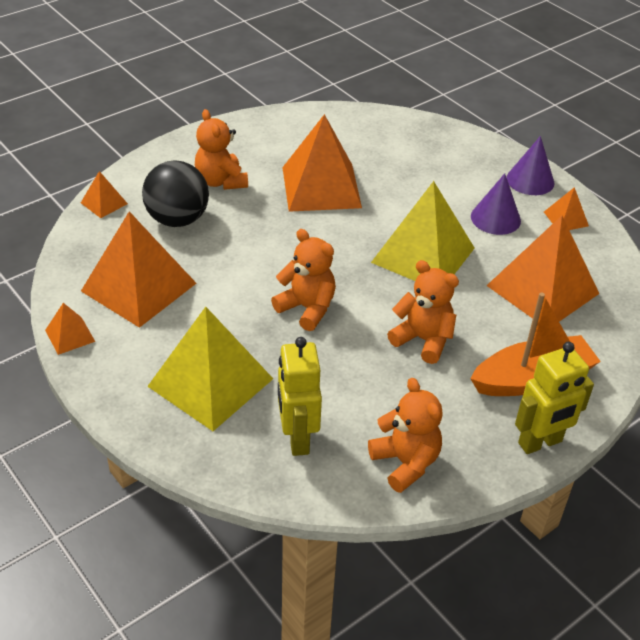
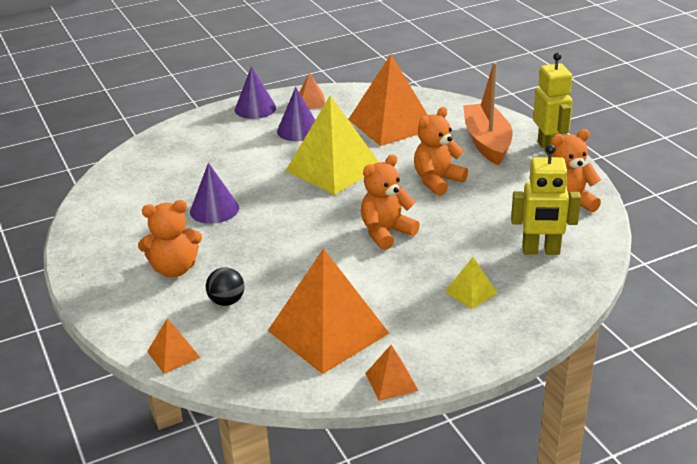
camera: 75 degrees left, 10 degrees down
(177, 219) = (227, 301): black ball -> black ball, size x0.54
(210, 382) = (471, 292): yellow pyramid -> yellow pyramid, size x0.45
(321, 187) = (214, 209): orange pyramid -> purple cone

